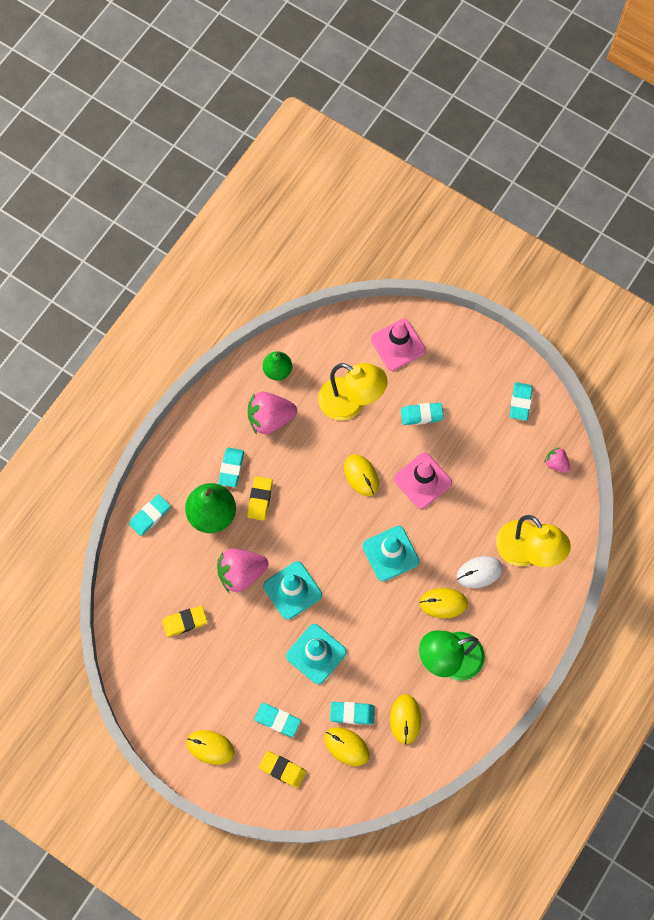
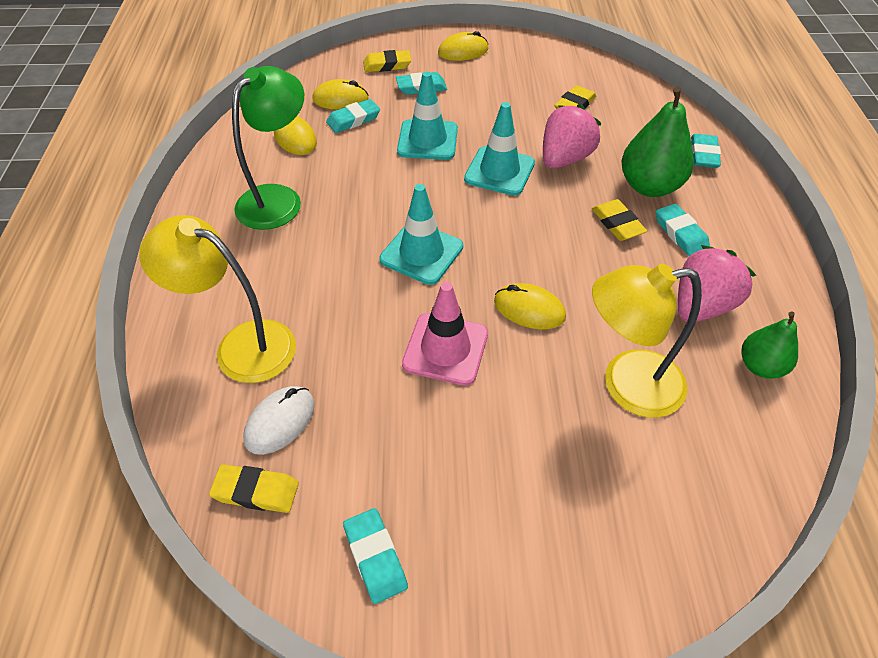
camera: 145 degrees right, 20 degrees down
(398, 345) = (647, 519): pink traffic cone -> none
(421, 415) = (517, 433): turquoise eraser -> none
(443, 603) = (320, 241): yellow mouse -> none
(479, 572) = (294, 291): white mouse -> white mouse (280, 421)
(556, 463) = (256, 491): pink strawberry -> yellow eraser

